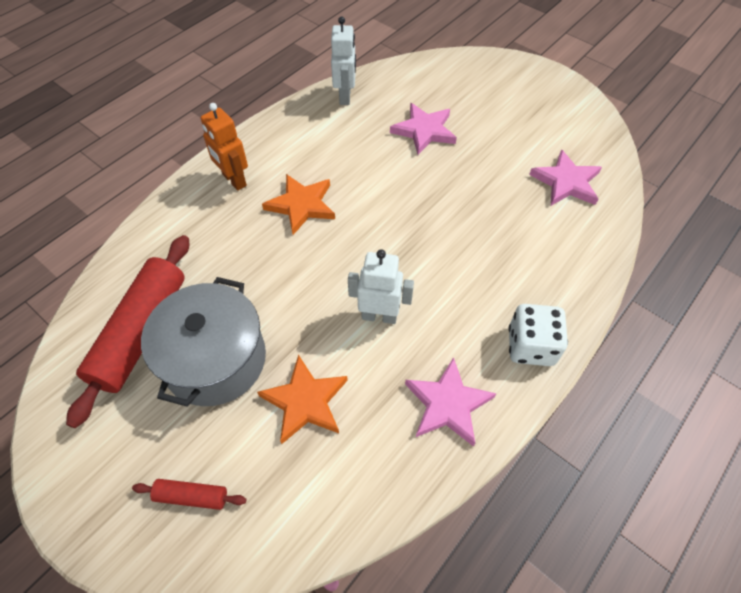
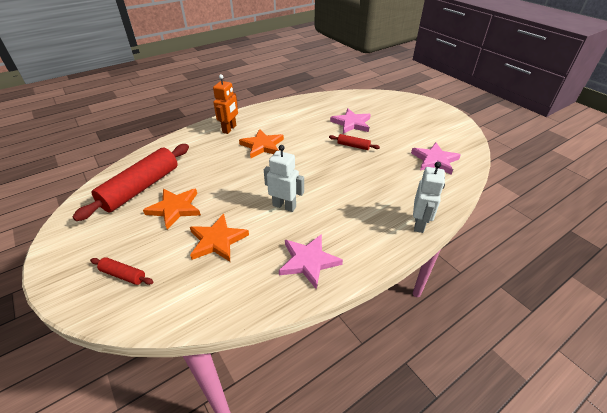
camera: 15 degrees right, 15 degrees down
(215, 359) = (175, 208): grey pot -> orange star
(234, 180) = (229, 129): orange robot -> orange robot turned 135 degrees counterclockwise
(345, 96) = (311, 102): white robot -> white robot (419, 224)
(441, 177) = (353, 146): none -> red rolling pin
(531, 346) = (379, 241): white dice -> none

